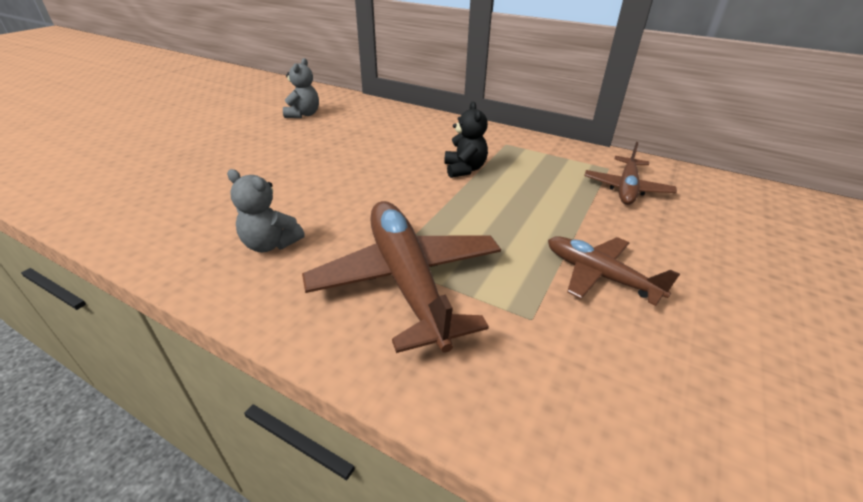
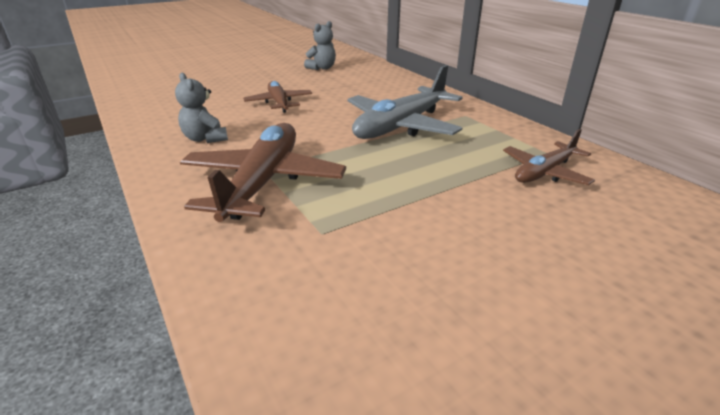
camera: 30 degrees right, 5 degrees down
(464, 169) = (401, 125): black teddy bear -> grey plane
(600, 276) = (420, 225): brown plane -> brown plane (279, 103)

